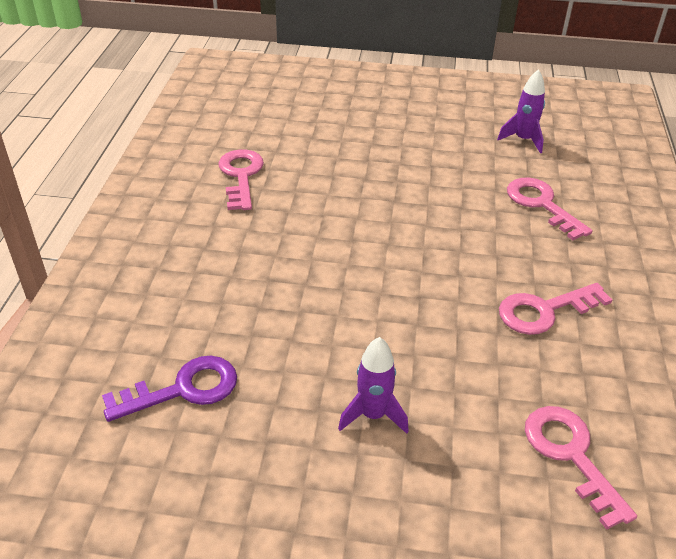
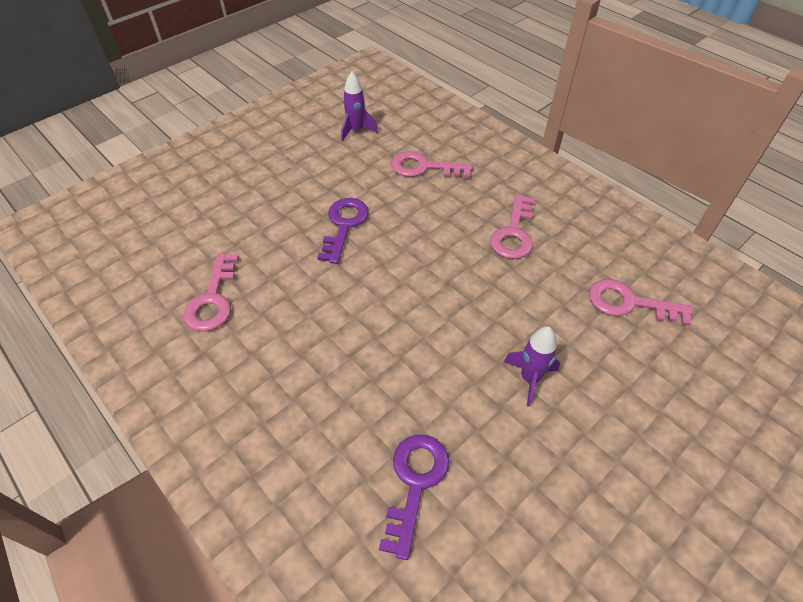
camera: 50 degrees left, 10 degrees up
(241, 176) = (213, 299): pink key -> pink key turned 120 degrees counterclockwise
(401, 197) = (344, 225): none -> purple key

